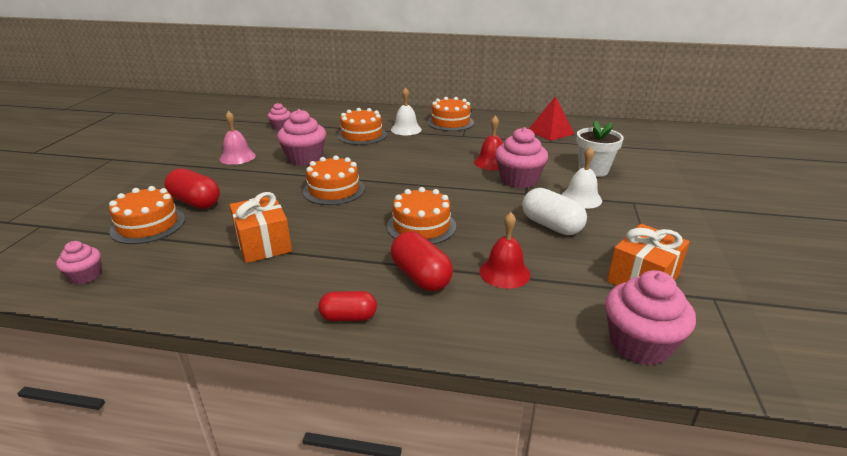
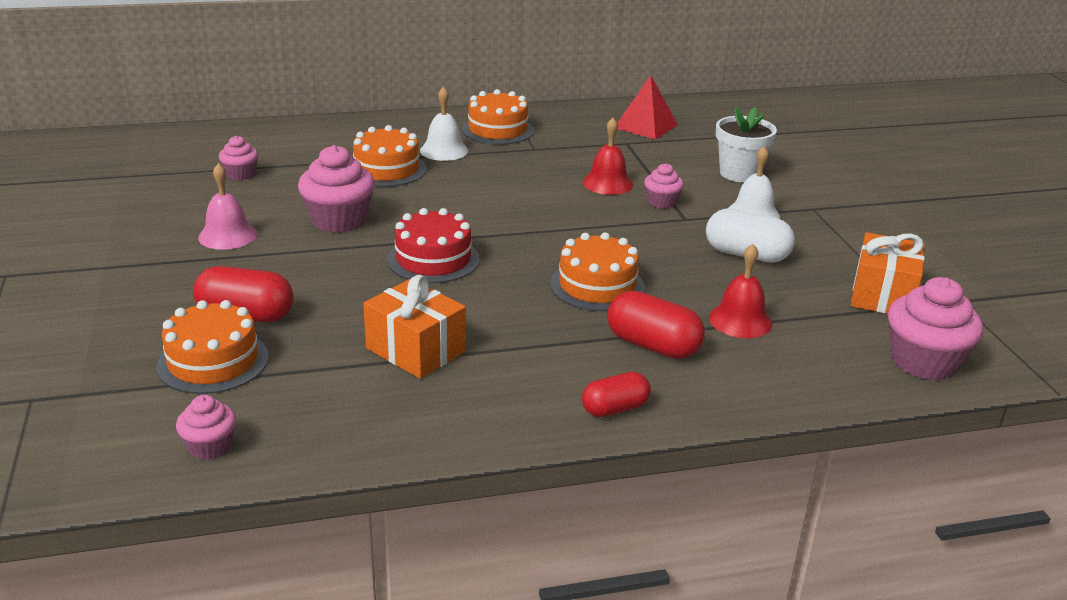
camera: 25 degrees left, 0 degrees up
(334, 190) = (433, 259): orange cake -> red cake
(518, 180) = (661, 202): pink cupcake -> pink cupcake, size x0.55

